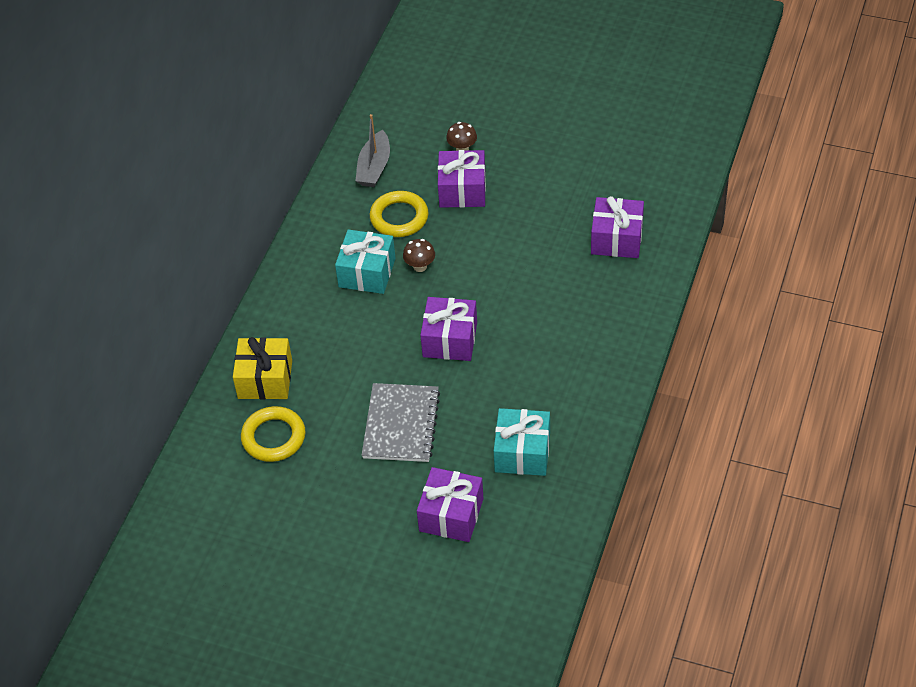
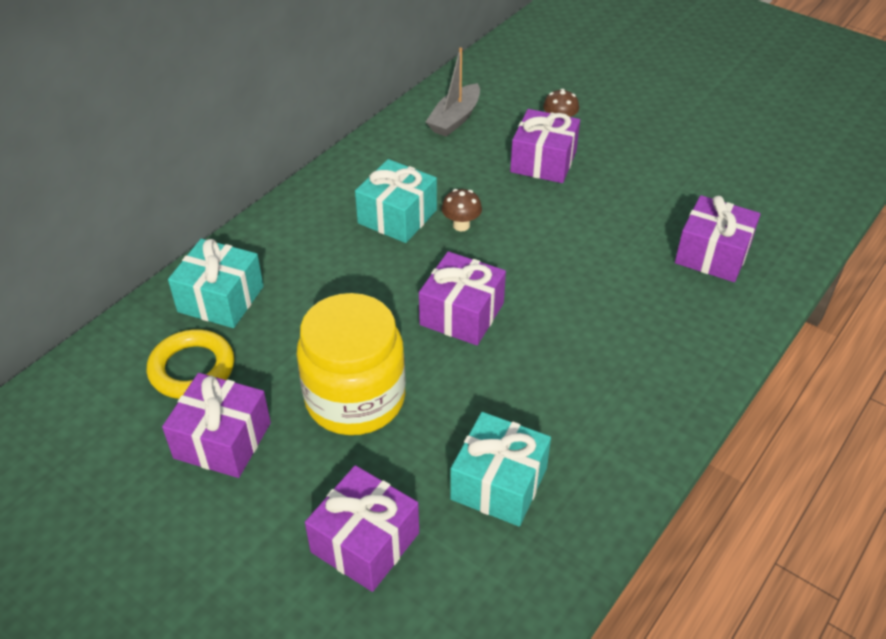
camera: 15 degrees right, 5 degrees down
(265, 379) = (221, 299): yellow gift -> turquoise gift
(323, 480) = (222, 440): none -> purple gift
(399, 217) = (460, 171): yellow ring -> none
(401, 424) = (355, 399): grey notebook -> yellow jar

